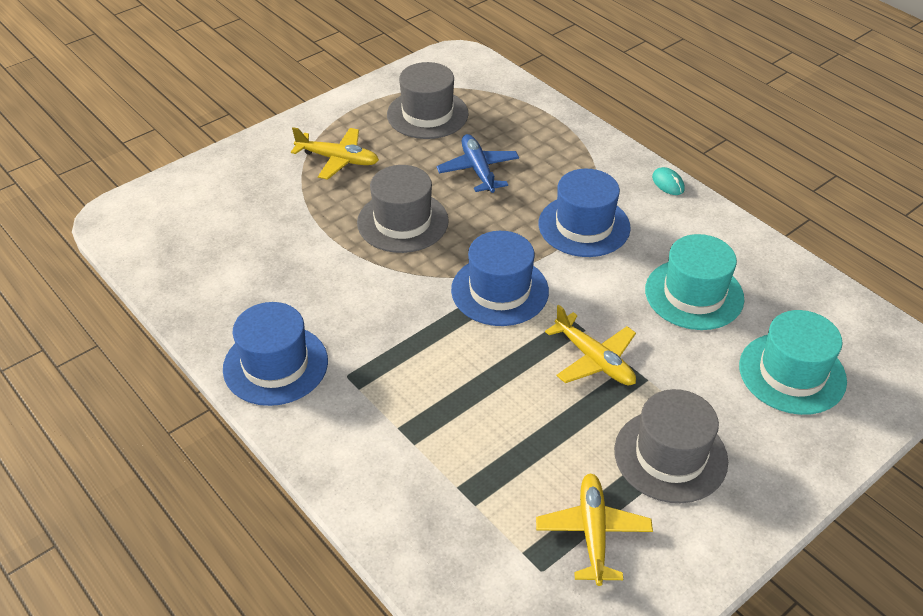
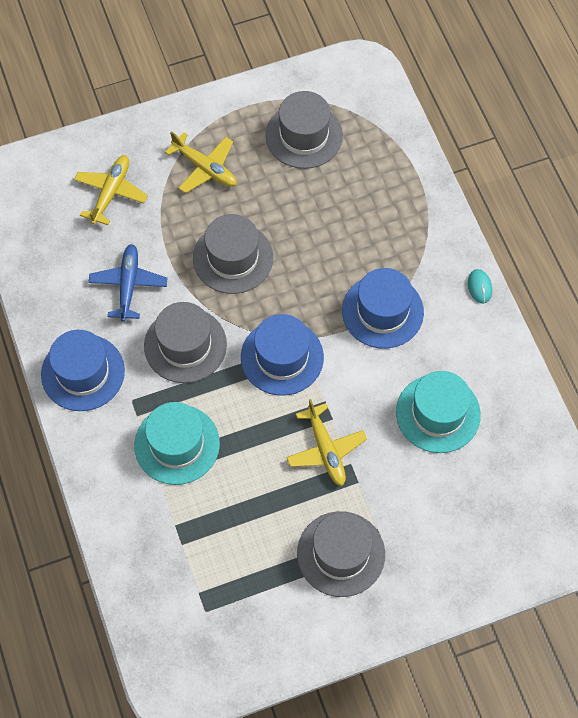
camera: 20 degrees right, 20 degrees up
(386, 308) = (185, 345): none -> grey hat
(478, 170) = (320, 218): blue plane -> blue plane (128, 285)
(593, 532) = (254, 595): yellow plane -> yellow plane (111, 192)
(792, 373) = (474, 515): turquoise hat -> turquoise hat (177, 444)

